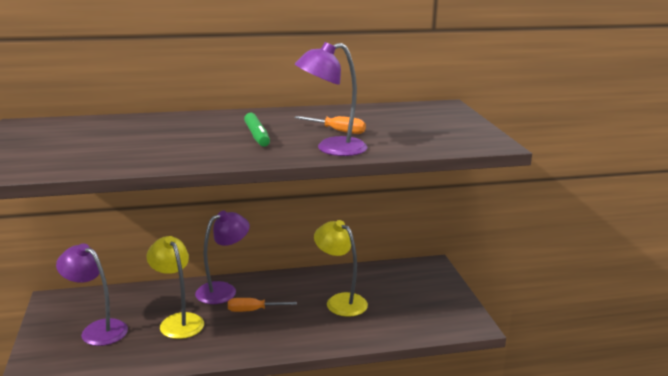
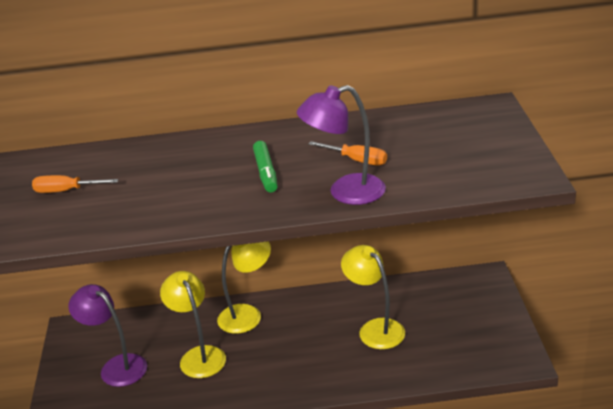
camera: 10 degrees right, 10 degrees up
(223, 290) = (247, 314): purple lamp -> yellow lamp
(253, 310) = (279, 341): orange screwdriver -> orange screwdriver (66, 191)

